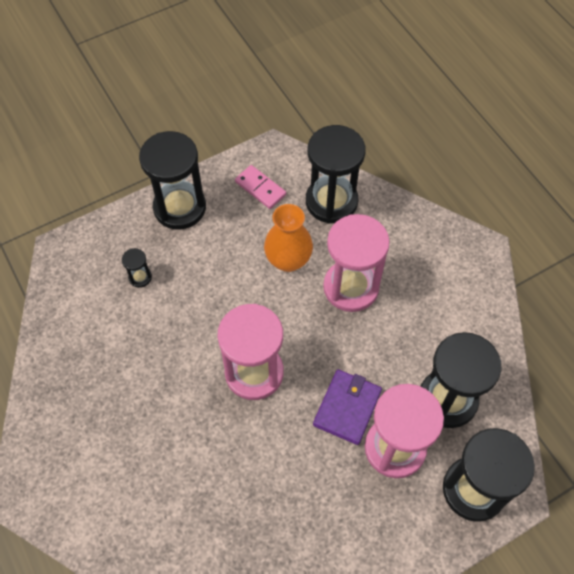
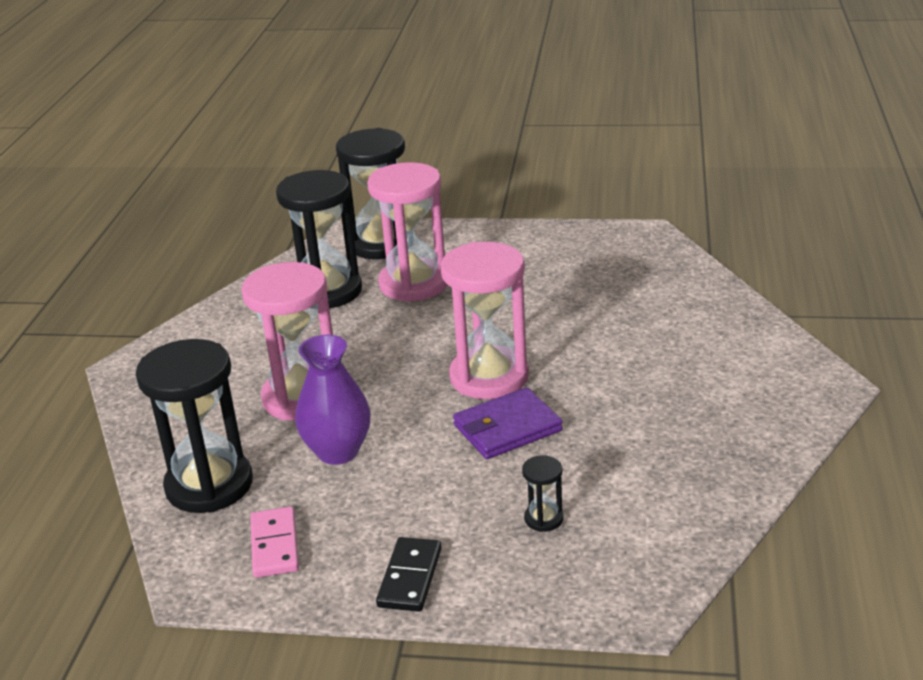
camera: 140 degrees left, 30 degrees down
(180, 207) = (410, 577): black hourglass -> black domino
(288, 260) = (338, 451): orange vase -> purple vase
(347, 407) = (424, 320): purple wallet -> purple wallet (507, 428)

